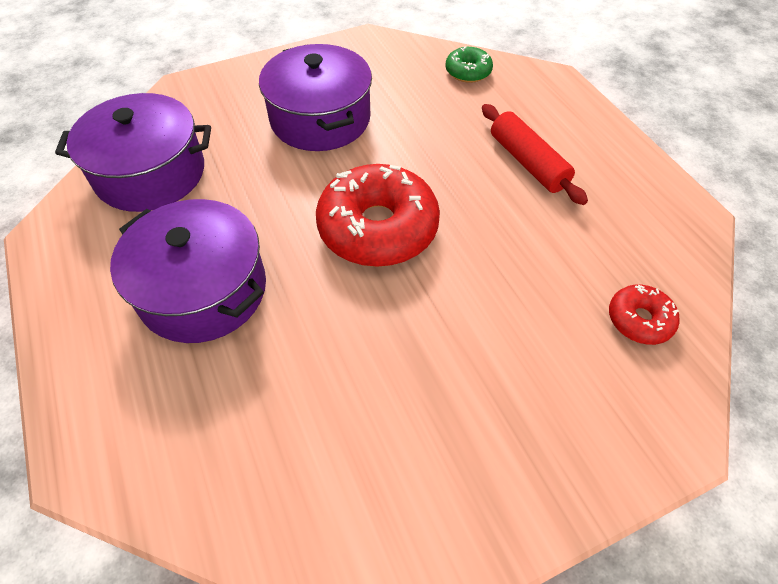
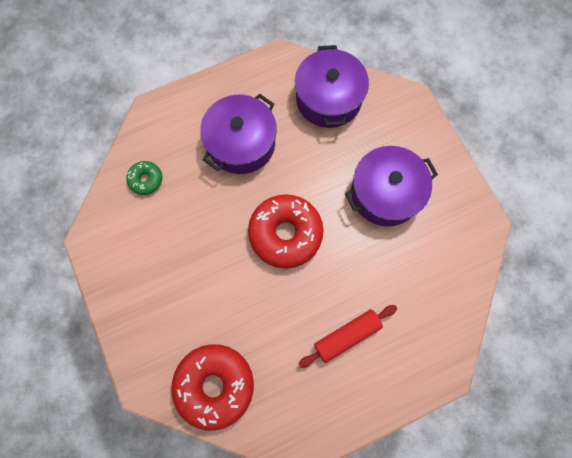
camera: 90 degrees right, 20 degrees up
(468, 72) = (449, 301): green donut -> green donut (146, 180)
(639, 320) = (215, 385): red donut -> red donut, size x2.04

